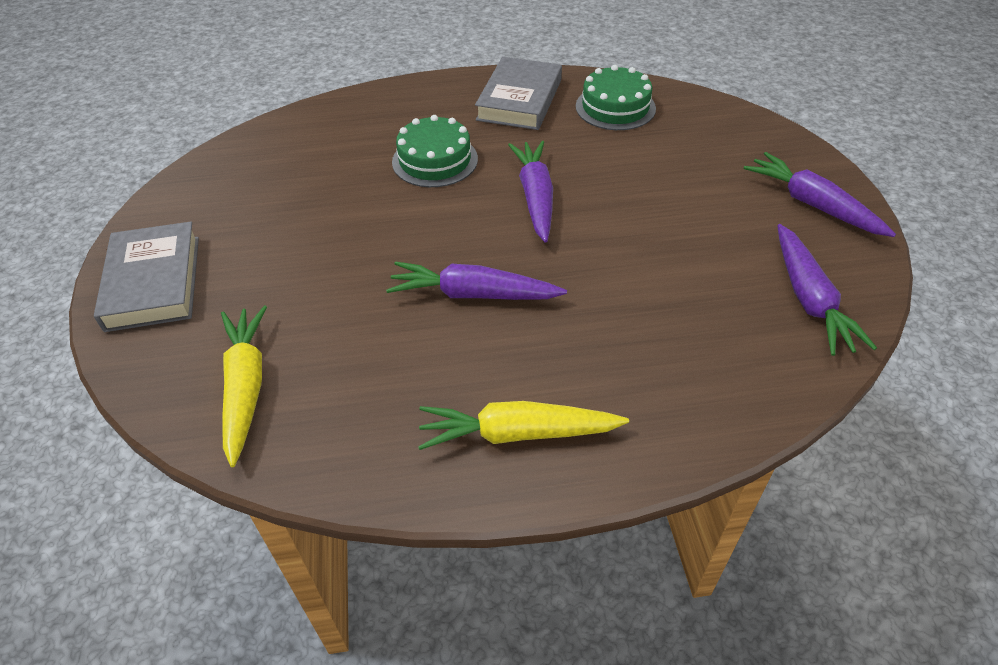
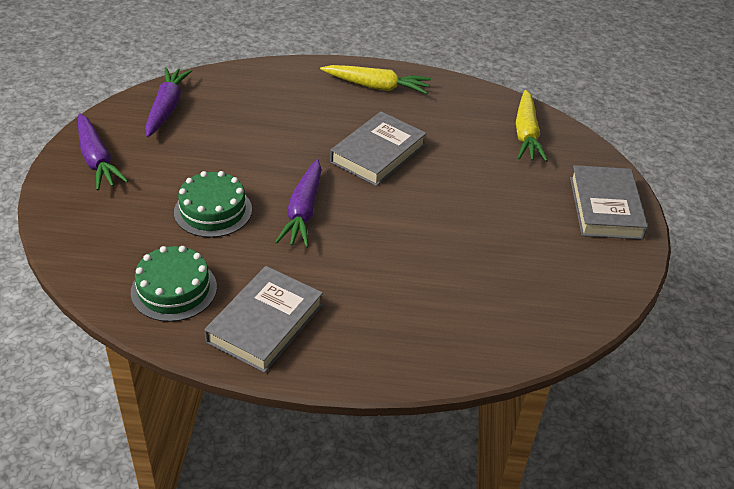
camera: 170 degrees left, 5 degrees down
(435, 160) = (376, 266): green cake -> green cake (213, 210)
(473, 294) = (378, 153): purple carrot -> grey book

